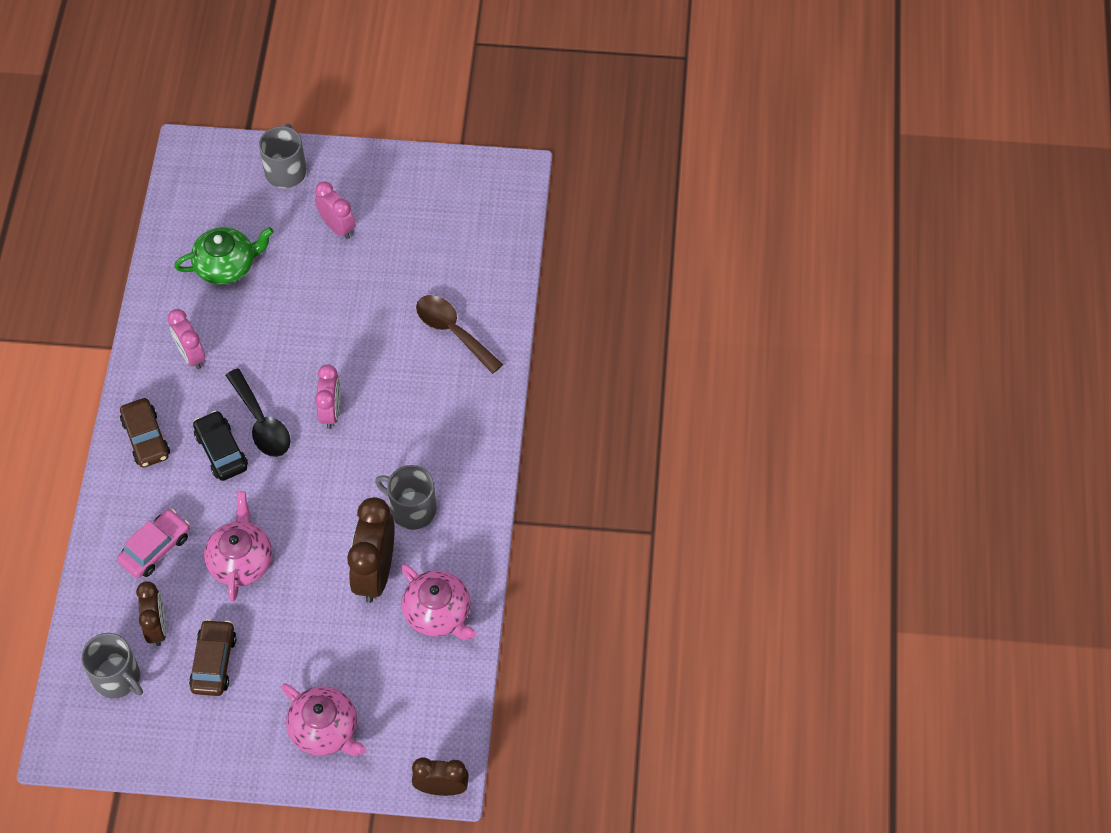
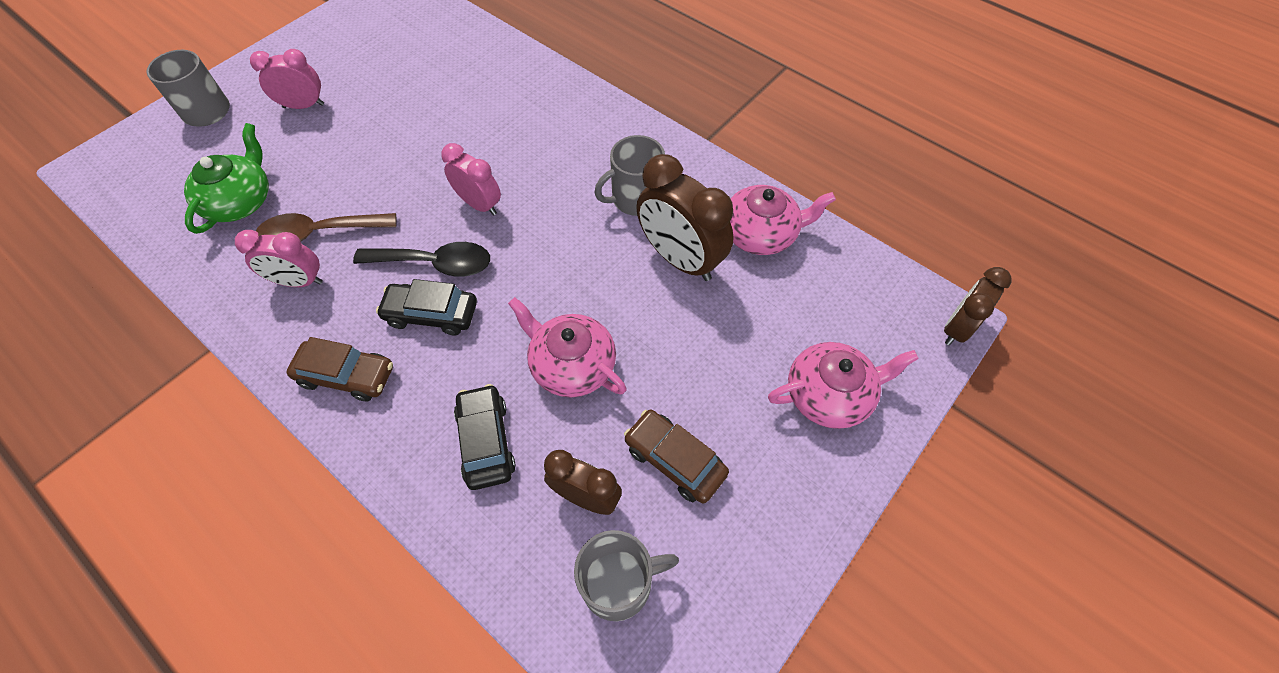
camera: 55 degrees left, 0 degrees up
(155, 548) = (486, 441): pink car -> black car
(453, 331) = (489, 86): brown spoon -> brown spoon (319, 233)

